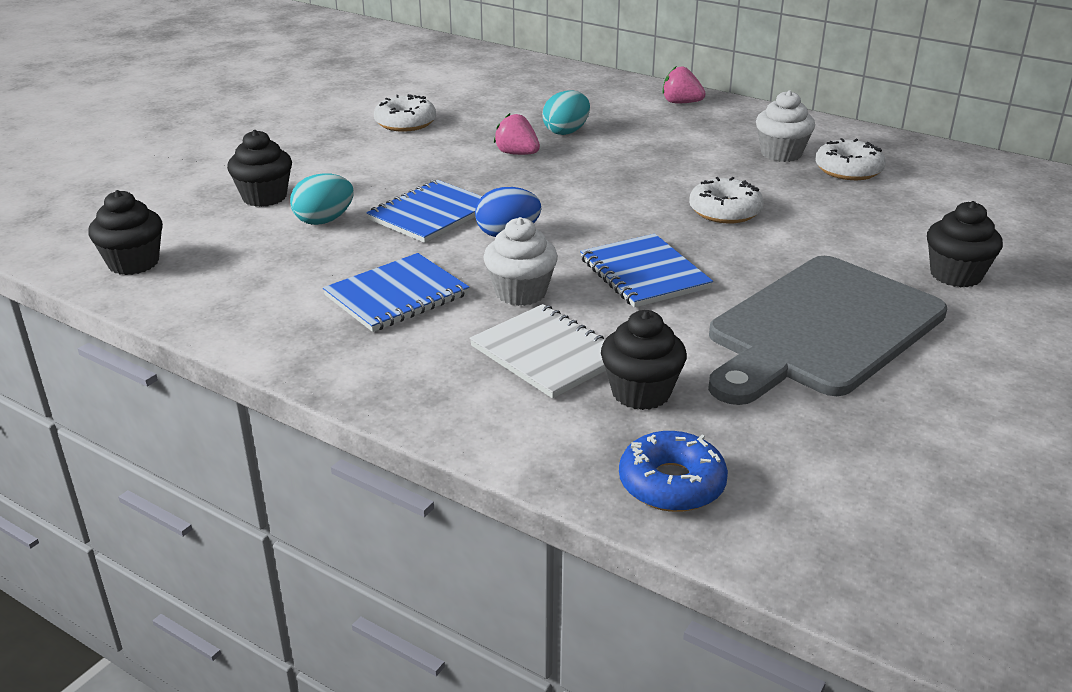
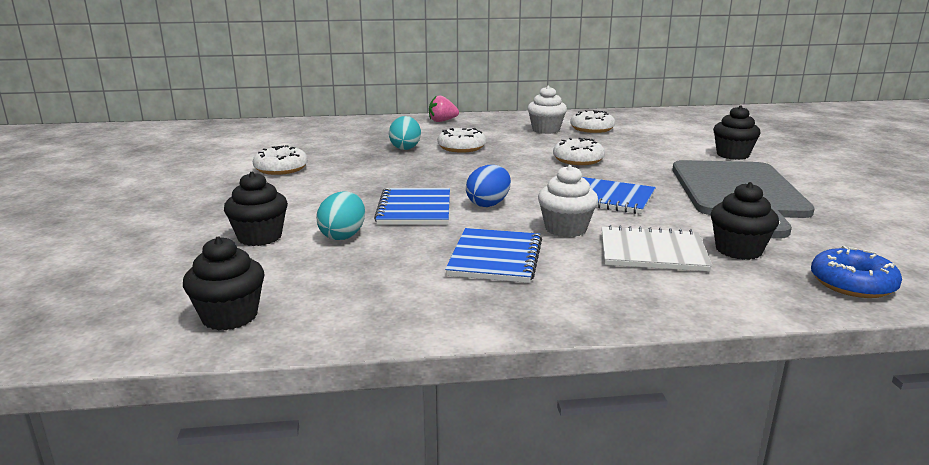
camera: 40 degrees left, 10 degrees down
(517, 154) = (399, 165): pink strawberry -> none
(626, 150) = (461, 147): none -> white donut

